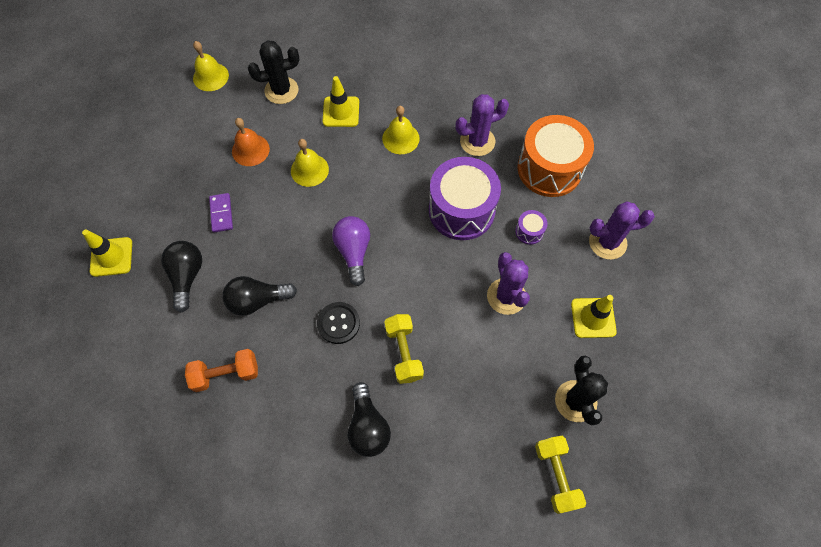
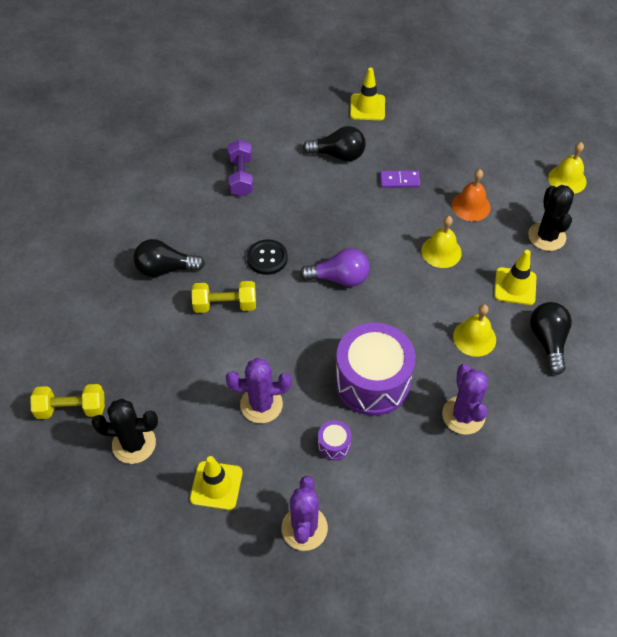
camera: 100 degrees right, 10 degrees down
(226, 374) = (241, 176): orange dumbbell -> purple dumbbell
(257, 300) = (304, 201): black light bulb -> black light bulb (548, 341)
(549, 168) = (416, 488): orange drum -> none

